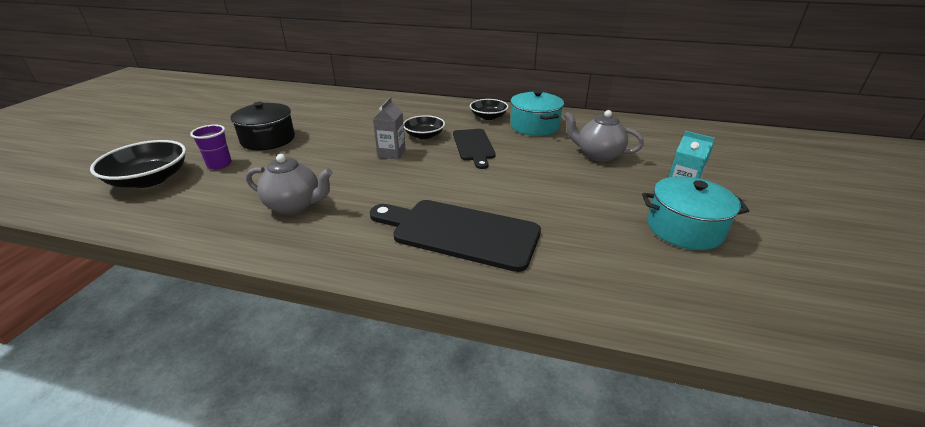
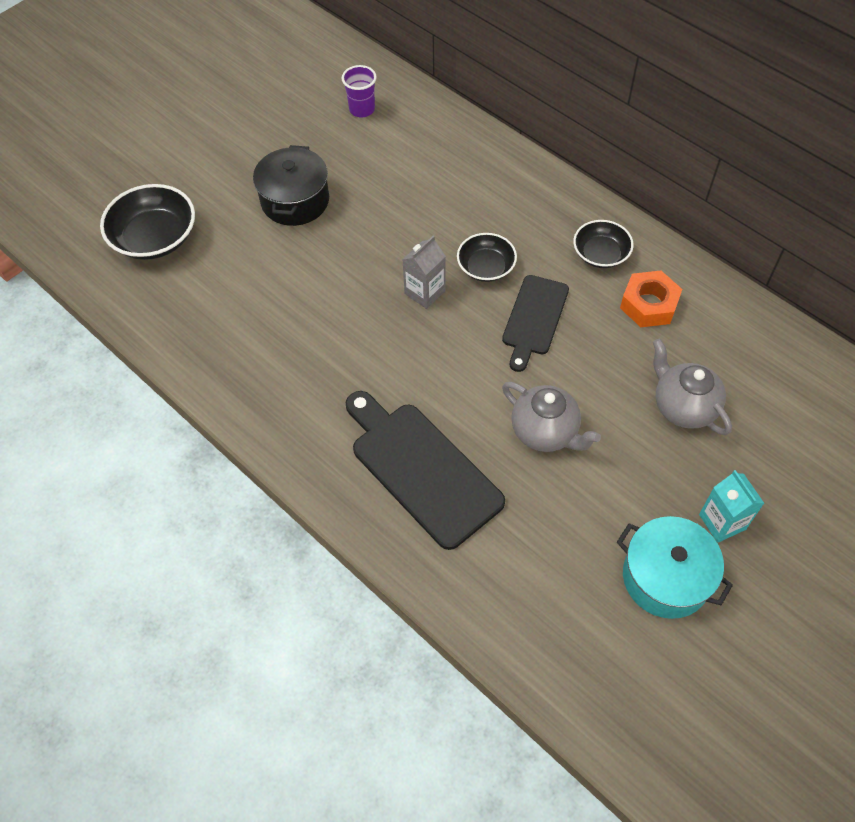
camera: 30 degrees right, 25 degrees up
(219, 164) = (228, 236): purple cup -> purple cup (362, 109)
(295, 206) = (281, 350): grey teapot -> grey teapot (545, 432)
(534, 126) = (649, 304): turquoise pot -> orange nut

